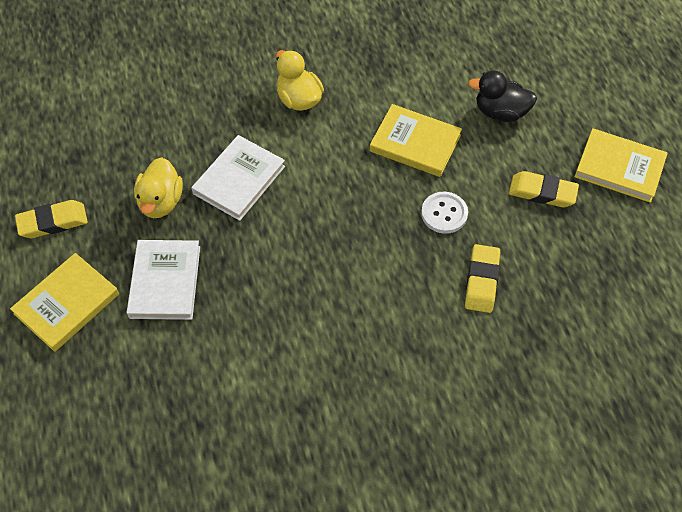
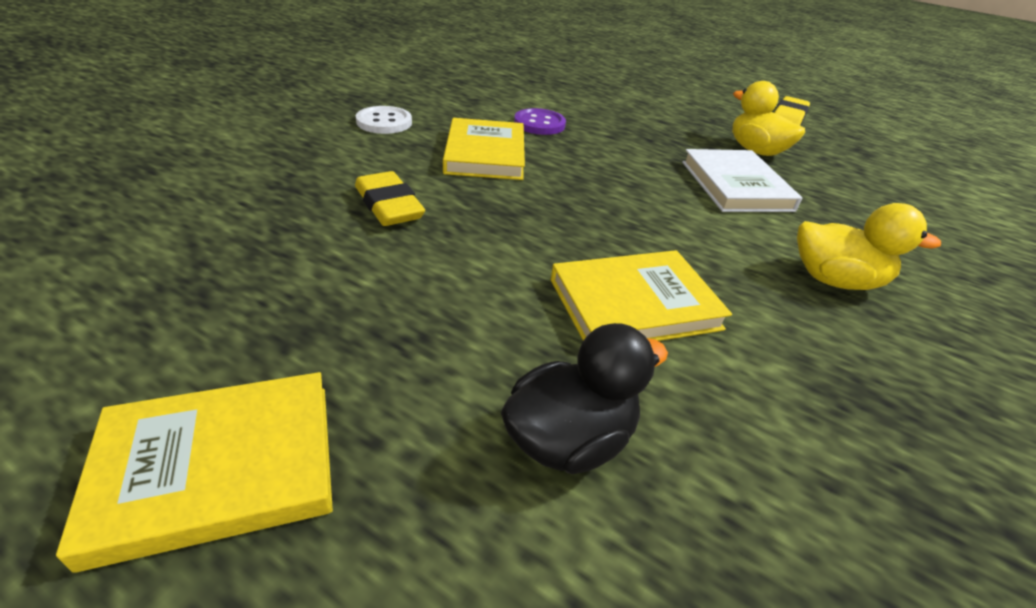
camera: 135 degrees right, 20 degrees down
(67, 304) = (697, 95): yellow book -> yellow book (485, 154)
(165, 282) = (664, 118): white book -> none
(287, 330) = (539, 124): none -> purple button
(444, 213) = (499, 245): white button -> white button (384, 122)
(542, 192) = (373, 334): yellow eraser -> none

